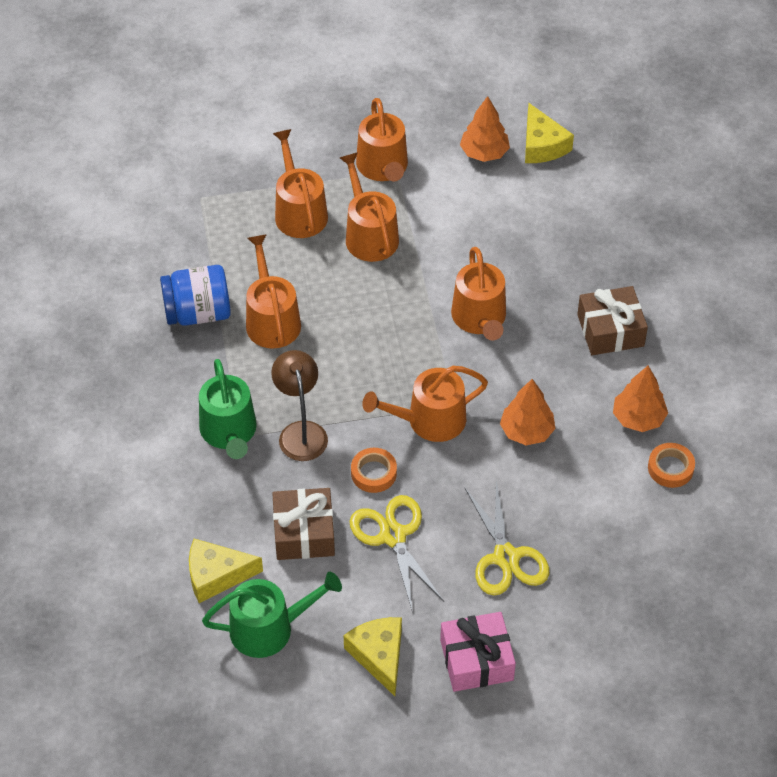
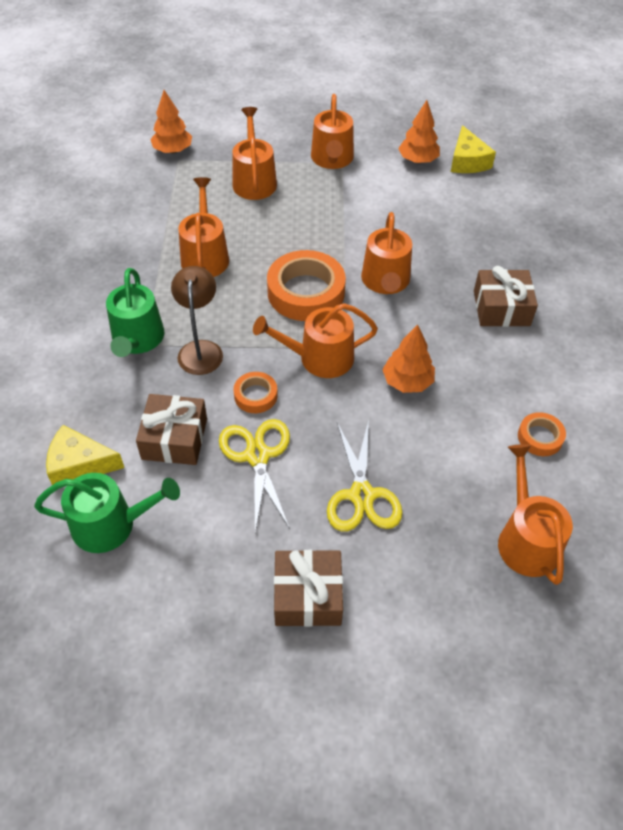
camera: 10 degrees right, 0 degrees up
(198, 313) = (145, 242): blue jar -> none
(369, 235) = (307, 205): orange watering can -> orange watering can (526, 539)
(379, 656) = (210, 572): yellow cheese -> none
(396, 346) = (306, 292): none -> orange tape
(476, 660) = (308, 596): pink gift -> brown gift
(638, 418) = (515, 387): orange tree -> orange tree (173, 150)

